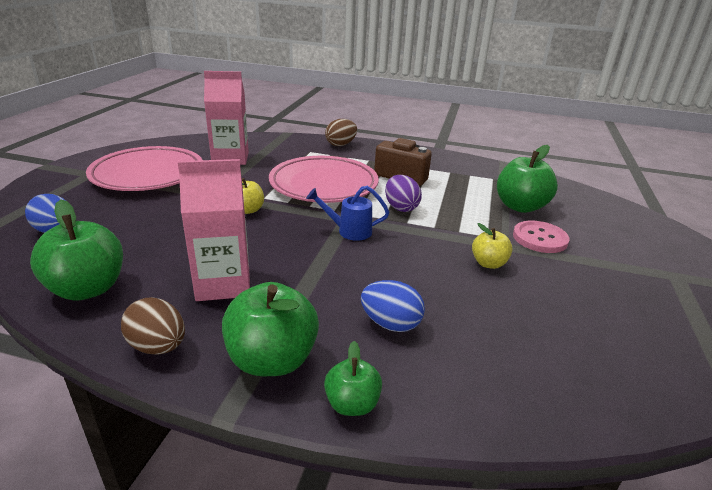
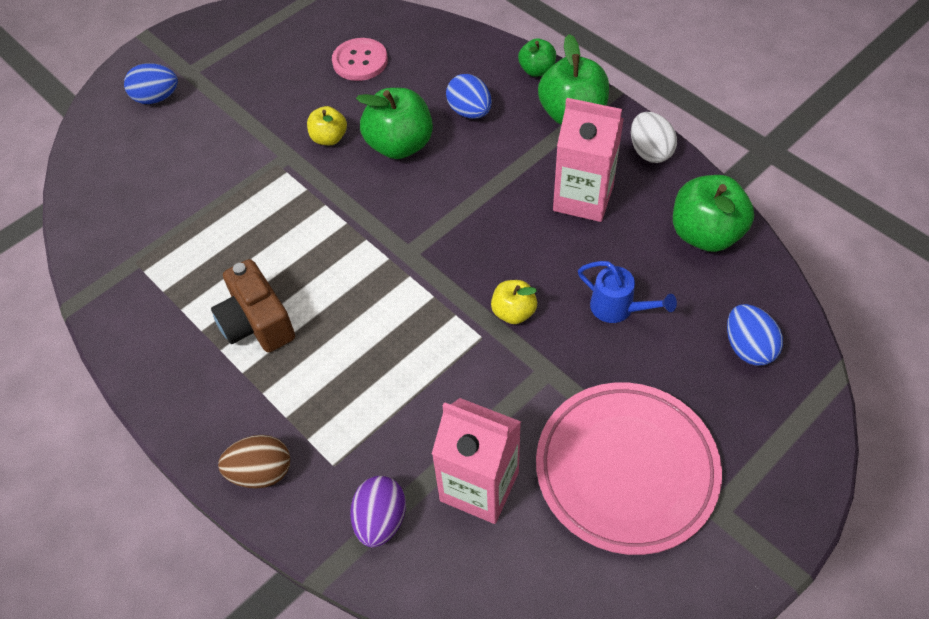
camera: 145 degrees left, 25 degrees up
(158, 346) = (650, 151): brown egg -> white egg
(323, 185) = (384, 338): pink plate -> none
(349, 231) = (421, 229): blue watering can -> blue watering can (618, 308)
(401, 208) = (329, 250): purple egg -> purple egg (380, 520)
(520, 206) = (191, 201): green apple -> green apple (399, 145)
(540, 238) = (240, 149): pink button -> pink button (360, 61)
(656, 250) = (157, 98): none -> blue egg

